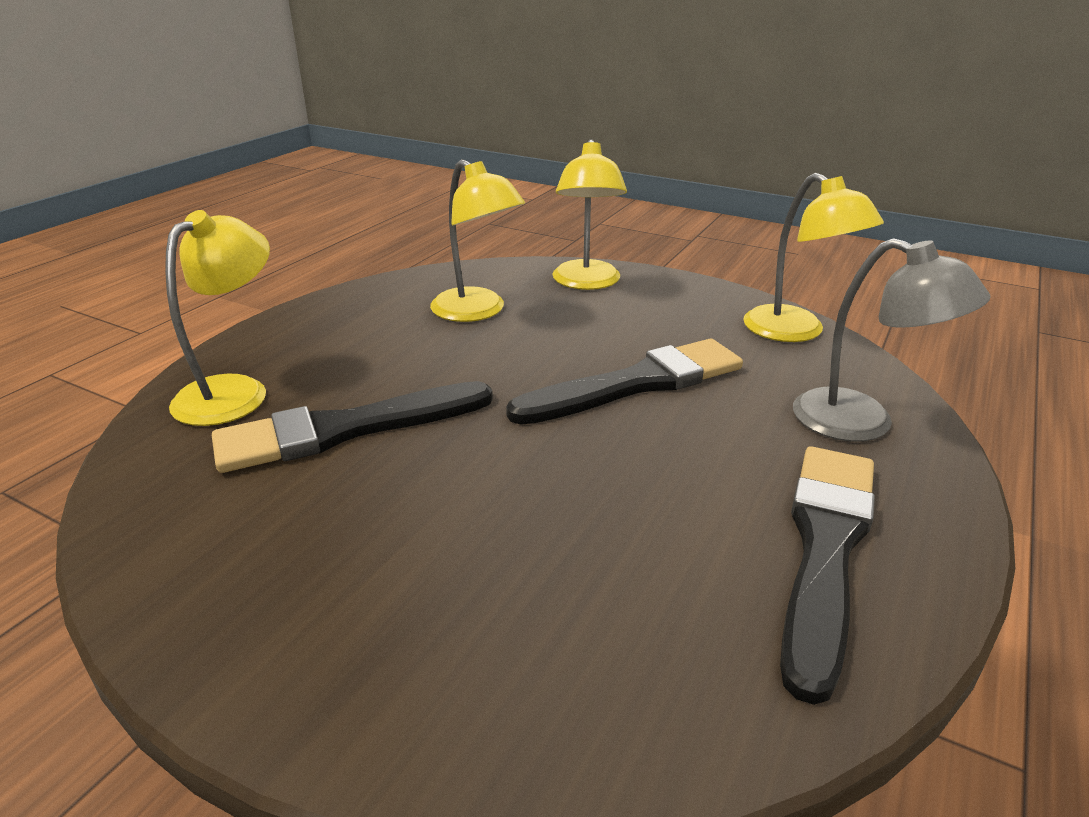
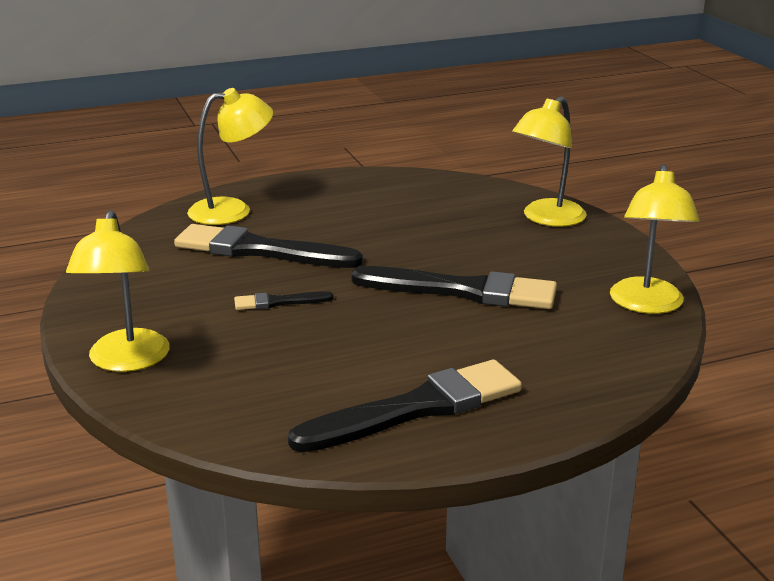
camera: 40 degrees right, 5 degrees down
(470, 489) = (278, 302): none -> black brush
(477, 311) = (435, 212): yellow lamp -> yellow lamp (126, 361)
(862, 423) = (575, 370): grey lamp -> none

